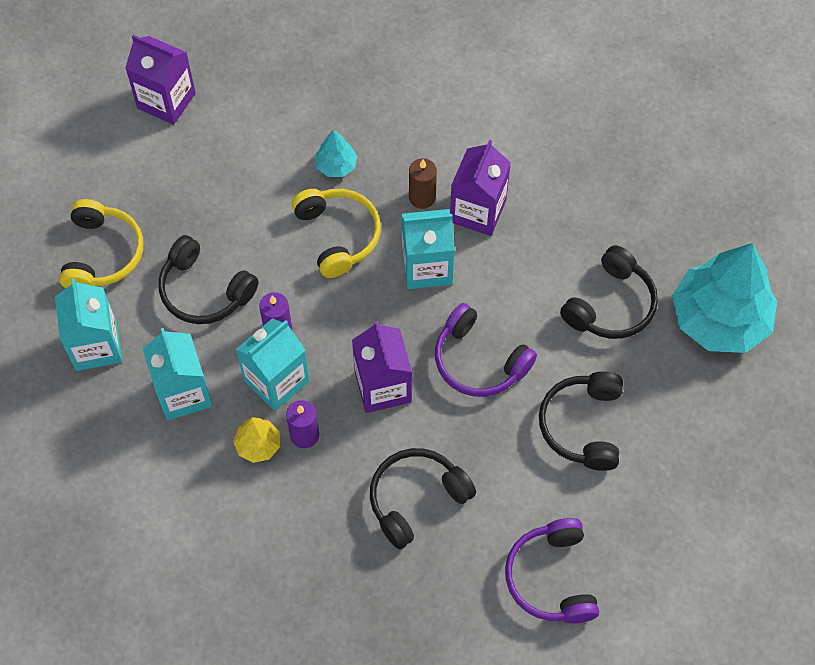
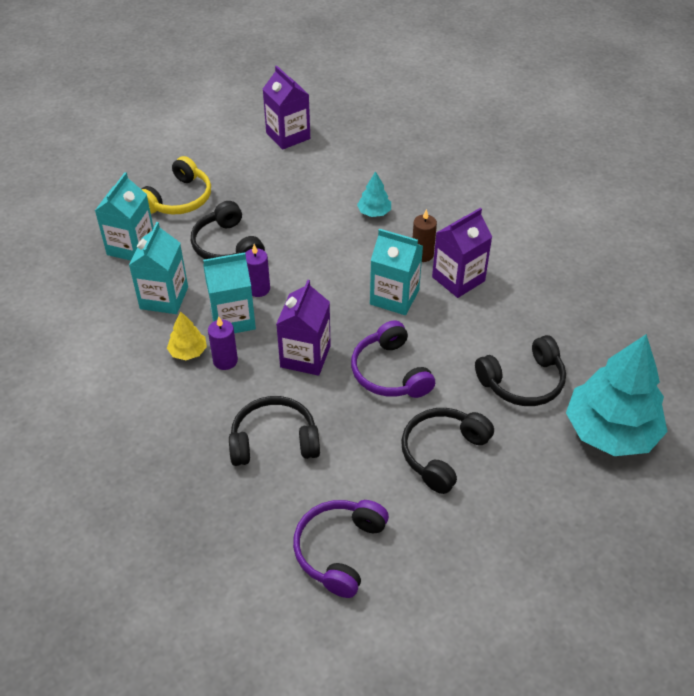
camera: 30 degrees right, 15 degrees down
(338, 235) = (344, 252): yellow headphones -> none

